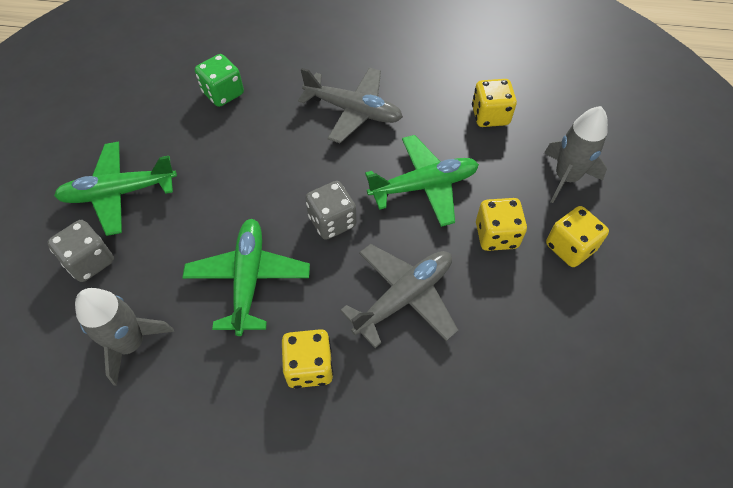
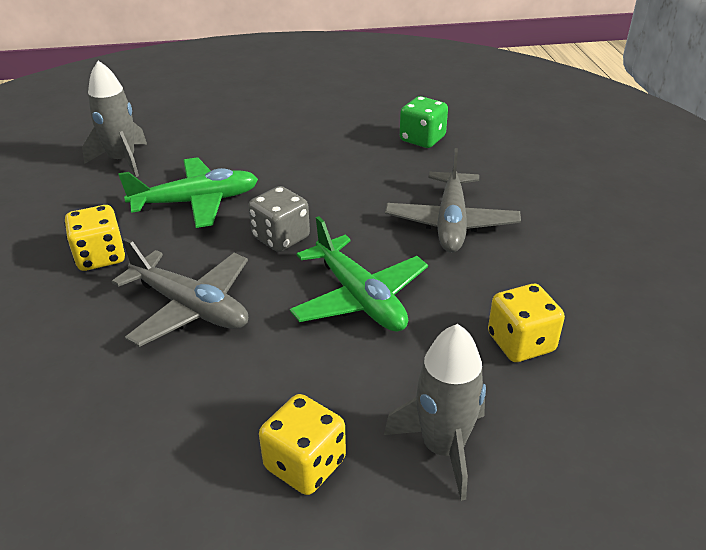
camera: 75 degrees right, 20 degrees down
(90, 261) = (200, 124): grey dice -> none
(119, 193) = (274, 119): green plane -> none
(496, 235) = (302, 376): yellow dice -> none

